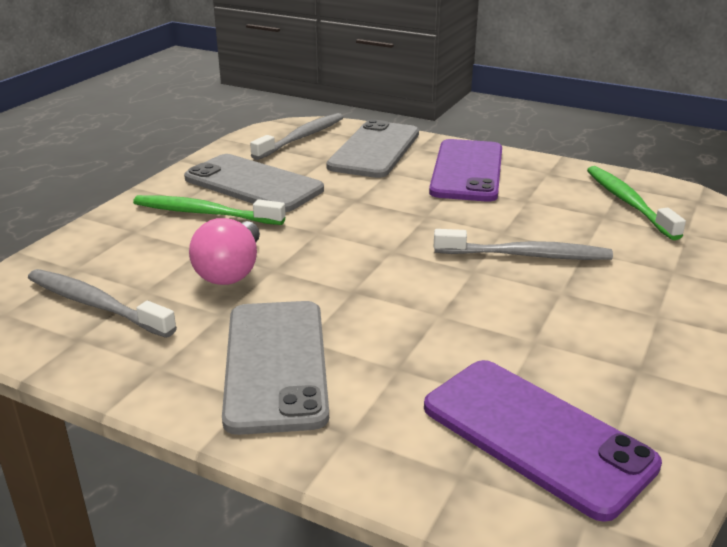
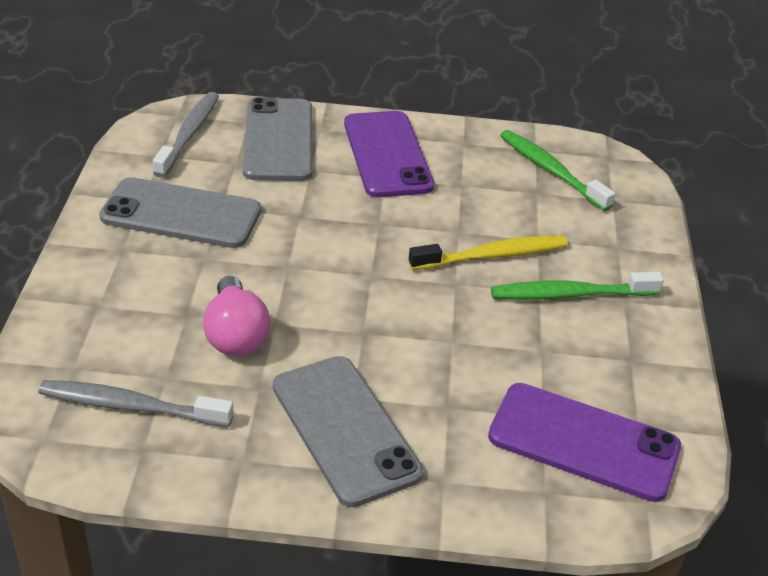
camera: 25 degrees left, 10 degrees up
(205, 213) = (157, 265): green toothbrush -> green toothbrush (570, 294)
(526, 255) = (492, 255): grey toothbrush -> yellow toothbrush

